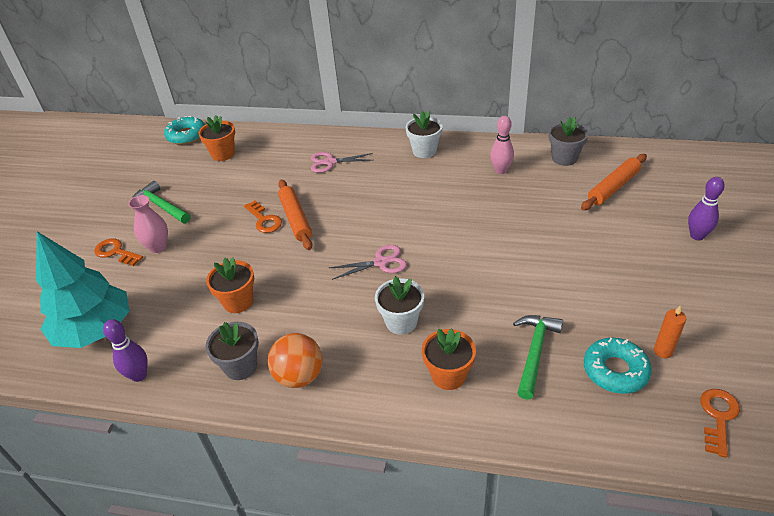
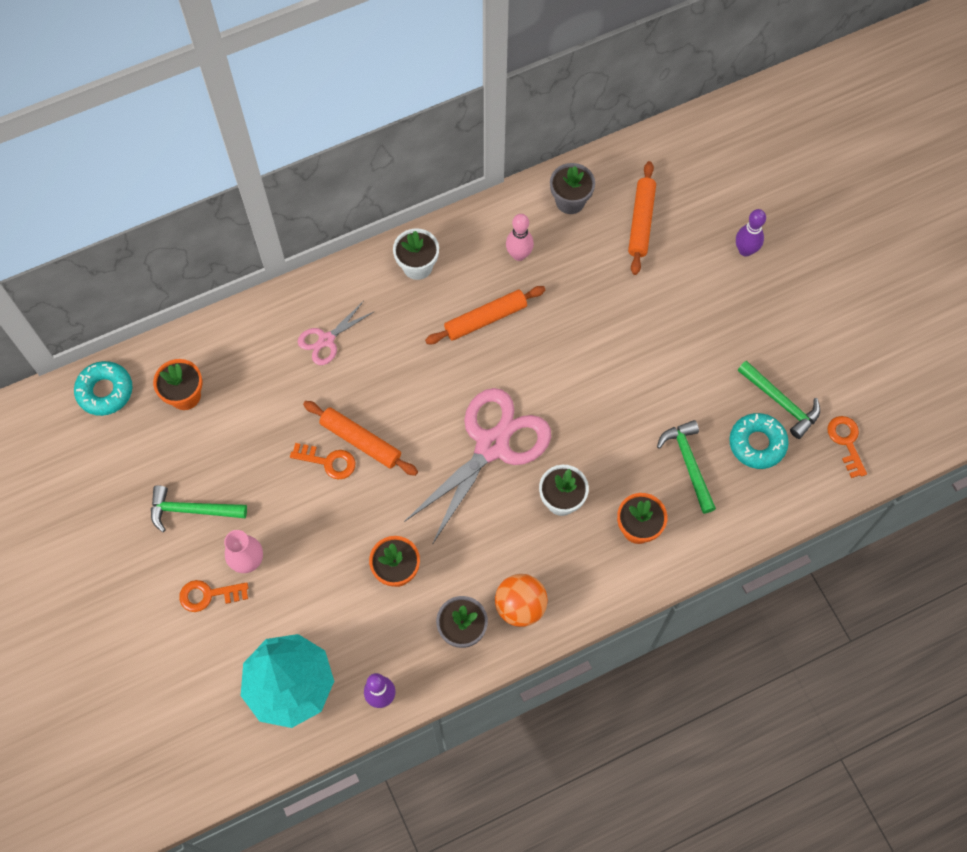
camera: 40 degrees left, 25 degrees up
(381, 262) = (492, 445): pink scissors -> pink scissors, size x2.05
(445, 193) = (485, 319): none -> orange rolling pin
(663, 351) = (781, 402): orange candle -> green hammer

